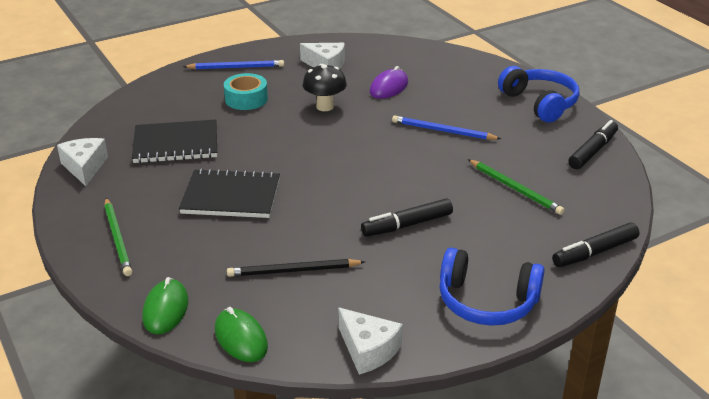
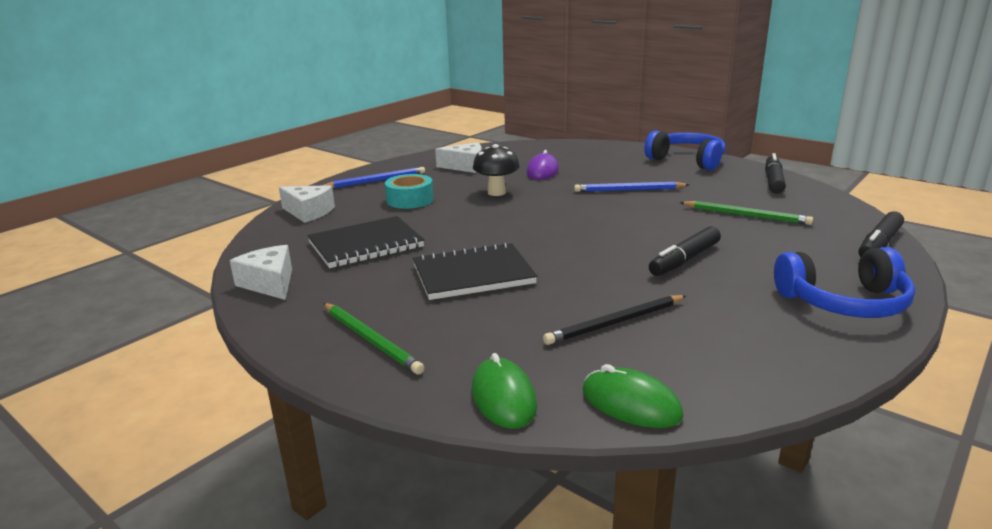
camera: 20 degrees left, 10 degrees down
(368, 350) = (788, 375): white cheese -> white cheese (309, 212)

